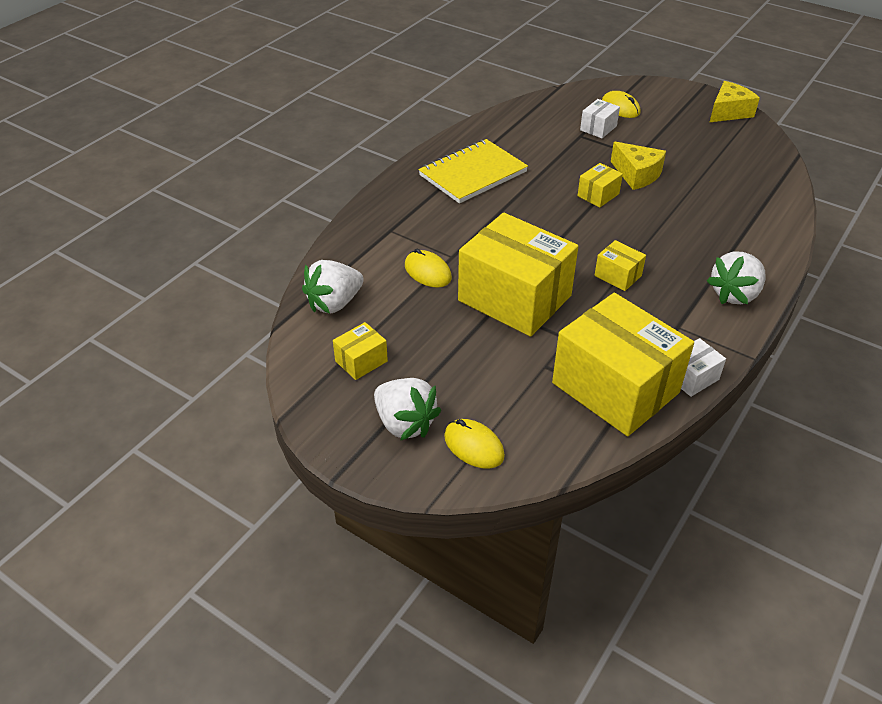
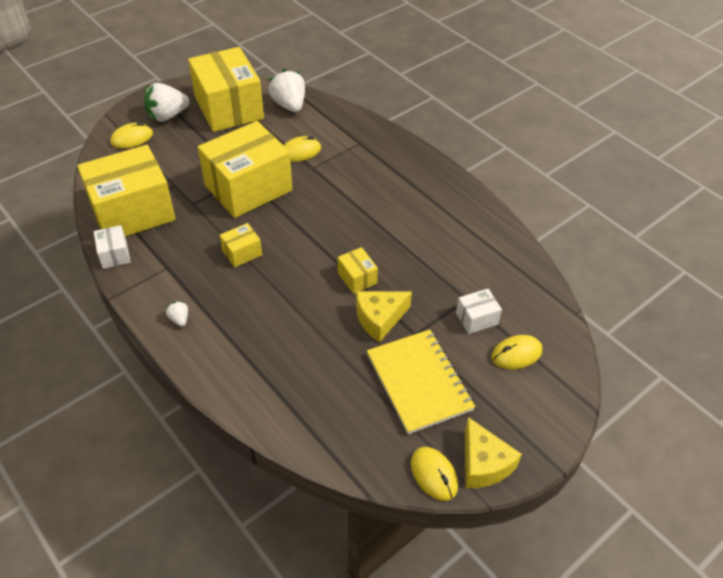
camera: 105 degrees right, 5 degrees up
(361, 361) = (229, 108): yellow box -> yellow box, size x2.34
(473, 174) = (421, 204): yellow notebook -> yellow notebook (419, 382)
(598, 128) = (476, 318): white box -> white box turned 75 degrees counterclockwise
(735, 294) = (179, 319): white strawberry -> white strawberry, size x0.47
(756, 130) = (434, 474): none -> yellow mouse

